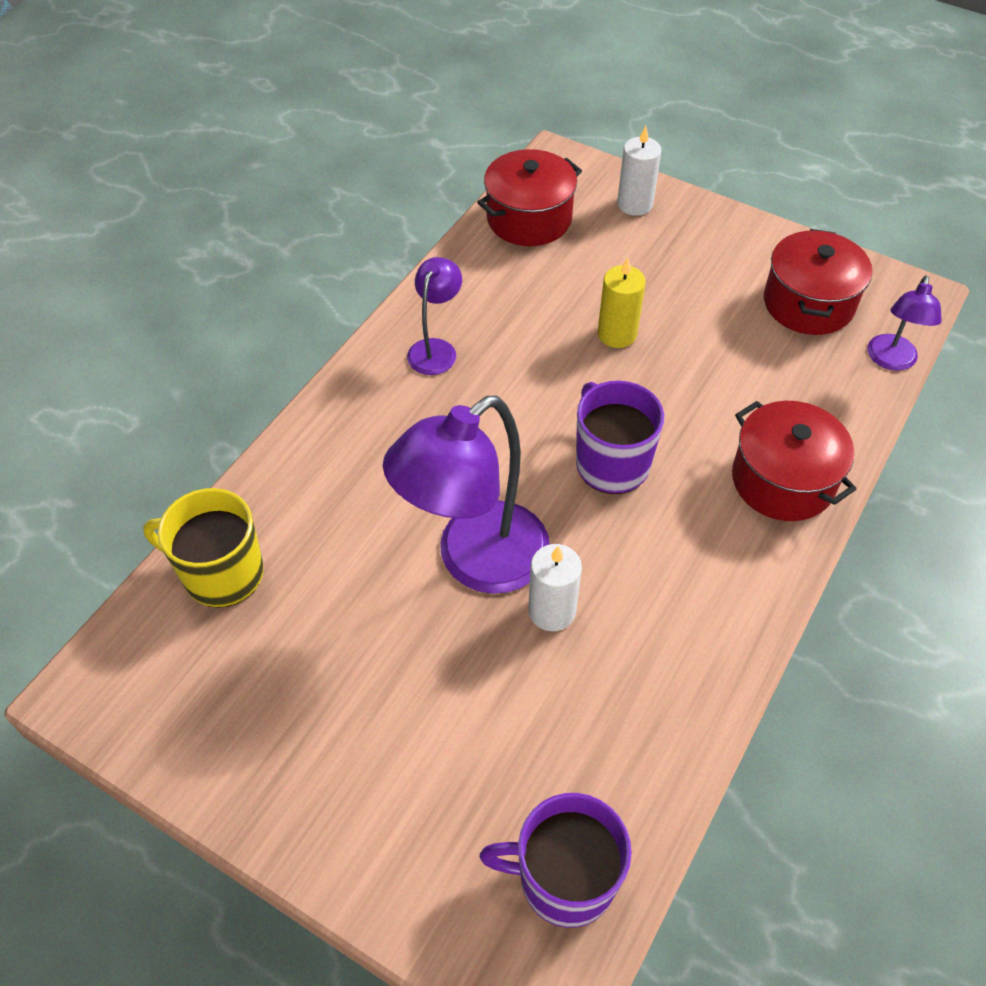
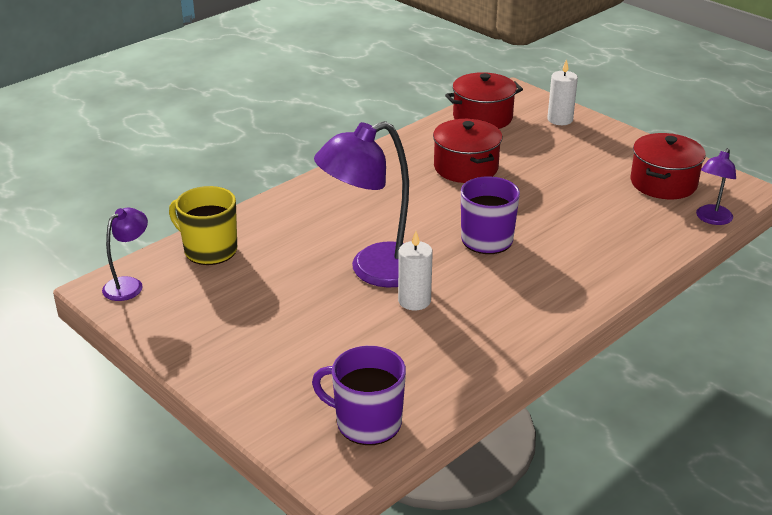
camera: 15 degrees right, 20 degrees down
(436, 349) = (391, 170): purple lamp -> purple lamp (129, 285)
(617, 334) = (518, 179): yellow candle -> none
(782, 480) = (604, 265): red pot -> red pot (466, 167)

